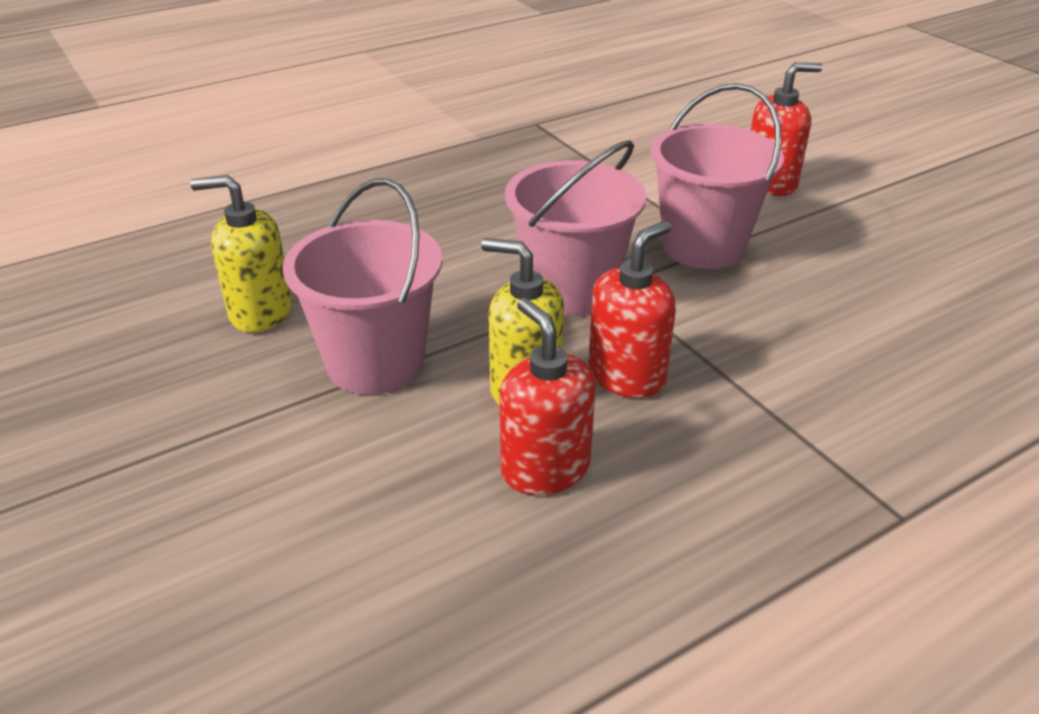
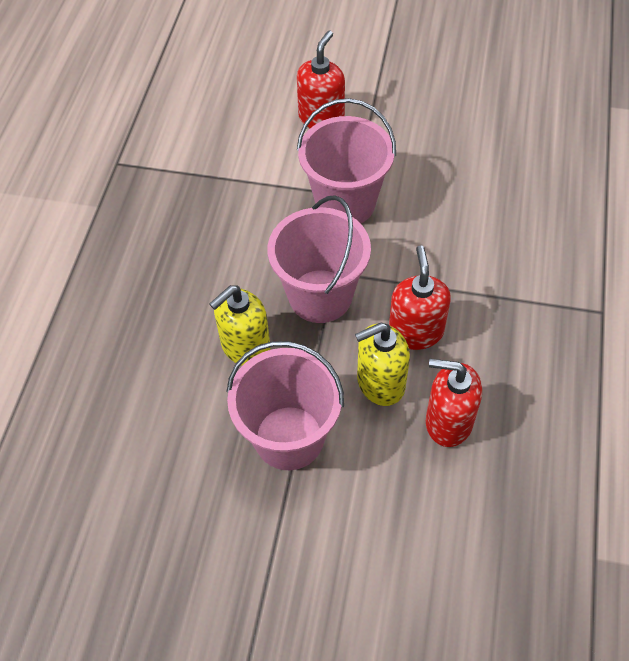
camera: 45 degrees left, 20 degrees up
(260, 312) = (174, 465): yellow soap dispenser -> yellow soap dispenser (245, 347)

